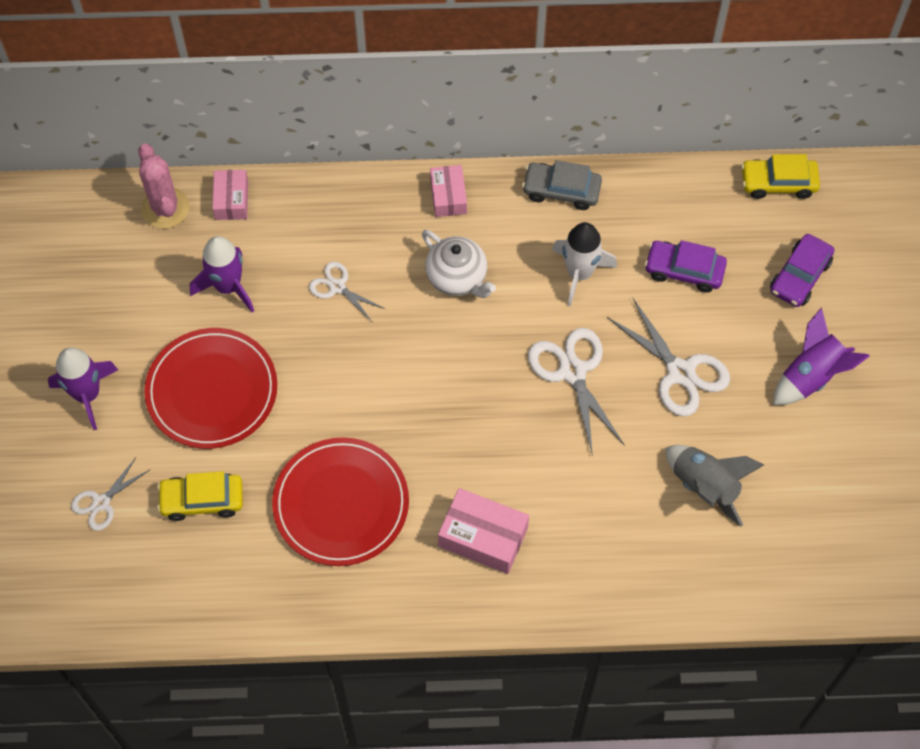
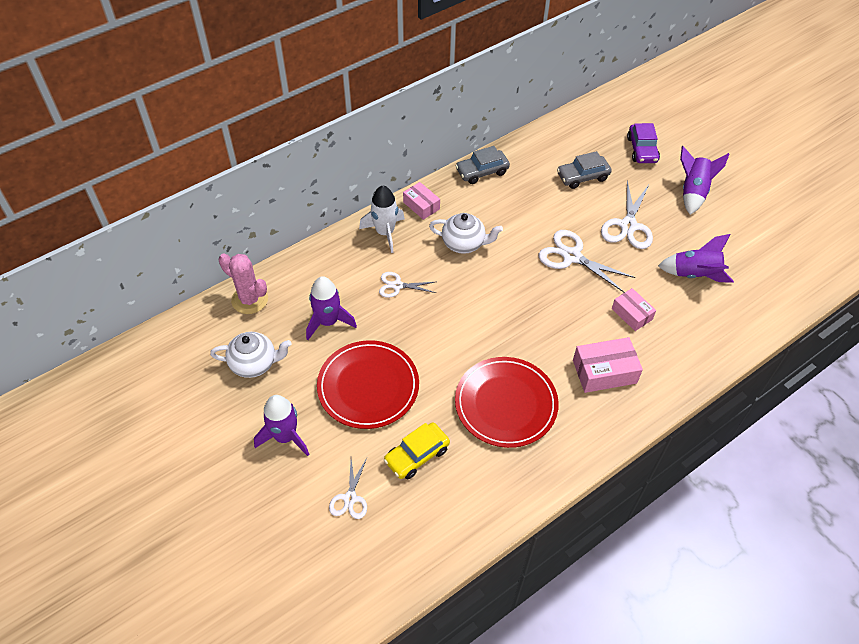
camera: 35 degrees left, 10 degrees down
(116, 290) = (254, 363): none -> white teapot
(231, 200) = (290, 273): pink box -> pink box (631, 314)
(579, 273) = (529, 206): white rocket -> white rocket (385, 233)
(680, 373) = (628, 226): white scissors -> white scissors turned 90 degrees clockwise
(684, 271) = (582, 177): purple car -> grey car
(705, 486) = (694, 274): grey rocket -> purple rocket
(778, 183) = (590, 113): yellow car -> none

